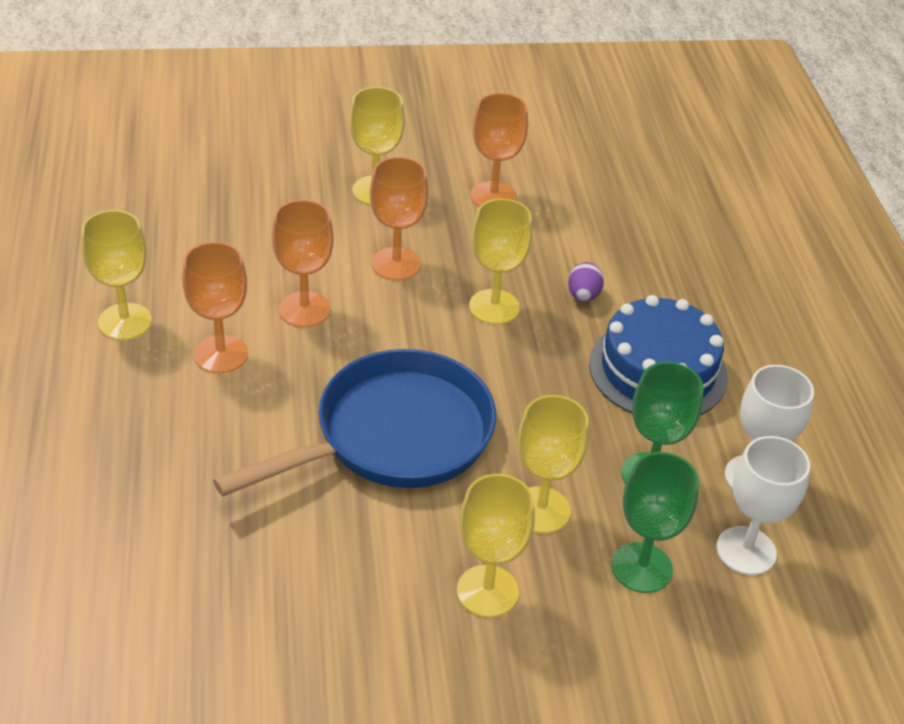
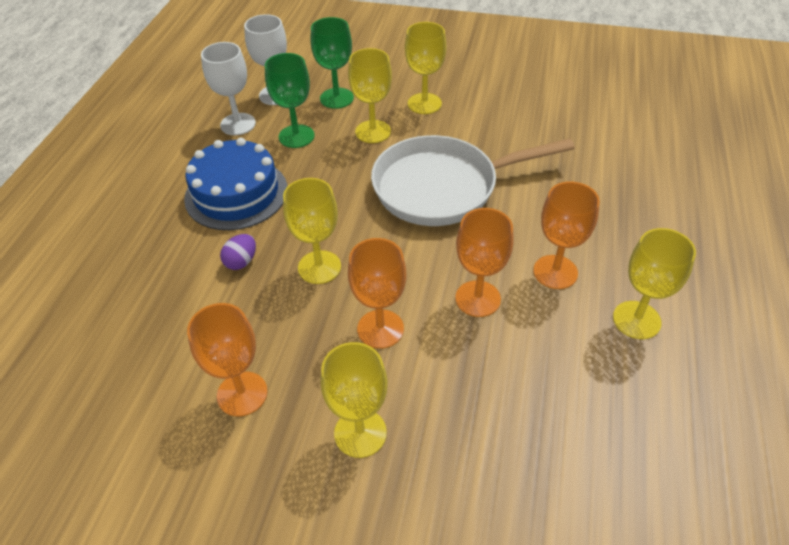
camera: 155 degrees left, 5 degrees up
(394, 436) = (442, 187): blue pan -> white pan

